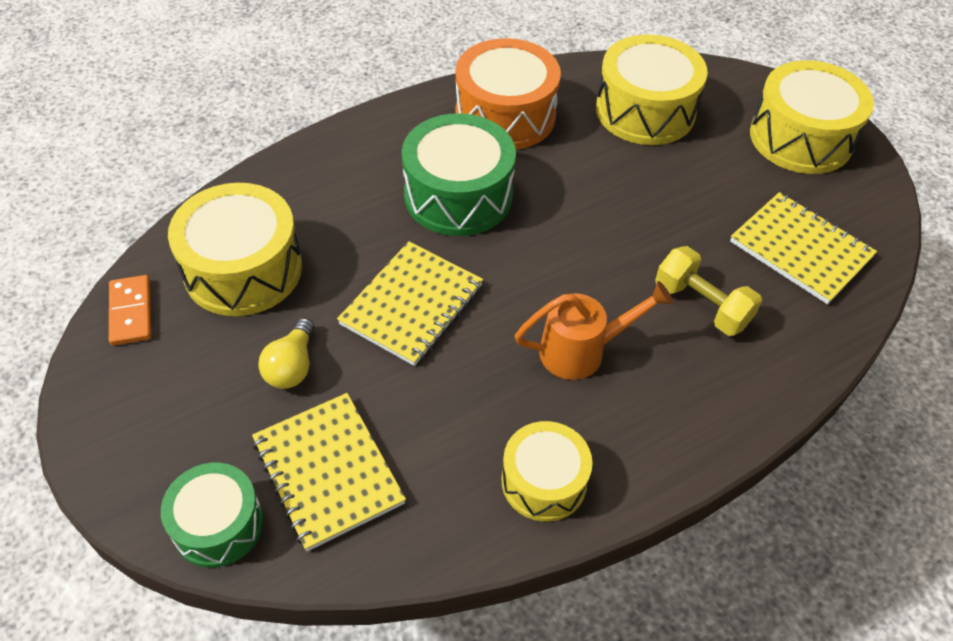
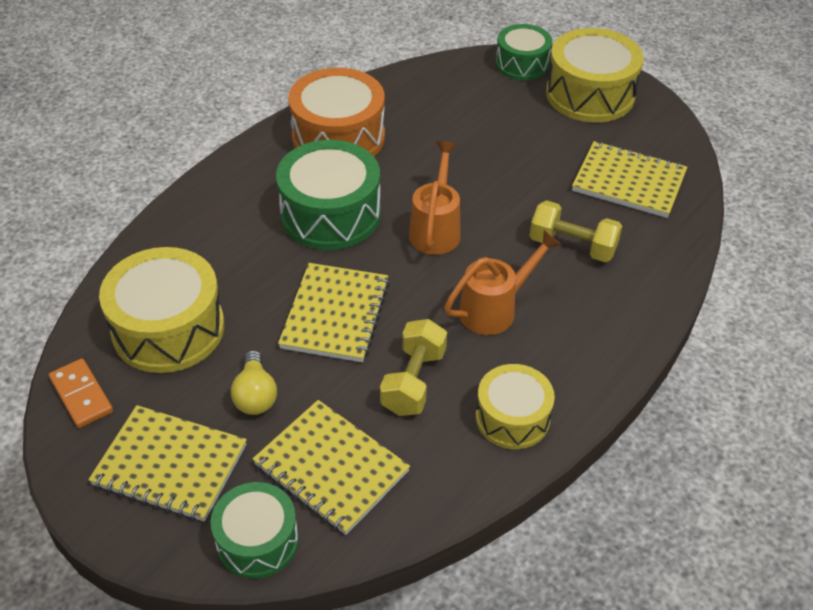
camera: 20 degrees left, 5 degrees down
(175, 413) = (170, 465): none -> yellow notebook
(457, 404) = (413, 381): none -> yellow dumbbell
(560, 242) = (436, 229): none -> orange watering can
(645, 111) = (455, 104): yellow drum -> none
(739, 85) = (522, 64): none -> green drum

